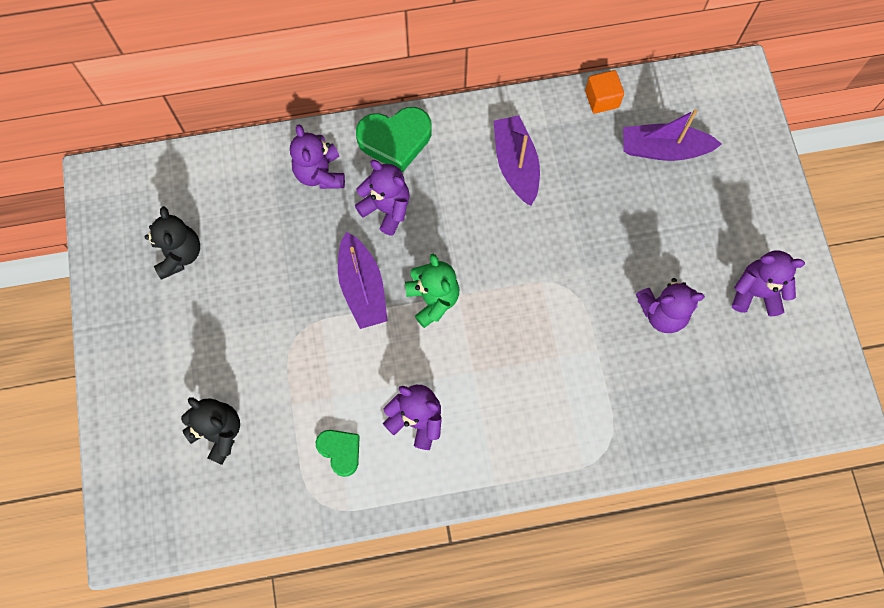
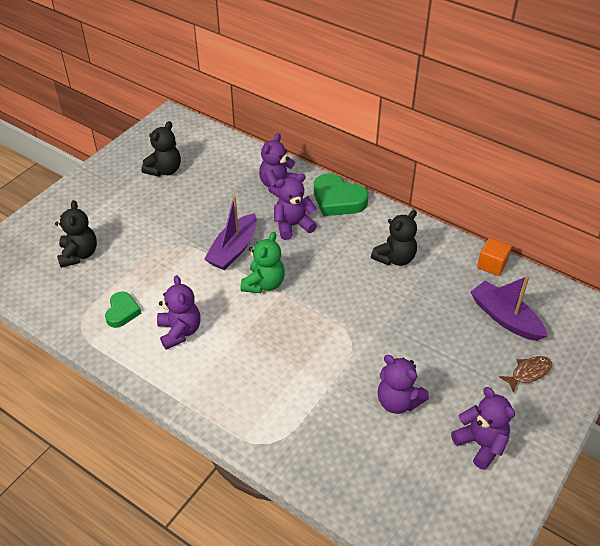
camera: 45 degrees right, 25 degrees down
(386, 209) = (293, 225): purple teddy bear -> purple teddy bear turned 105 degrees counterclockwise
(515, 165) = (395, 258): purple boat -> black teddy bear
(729, 190) = (528, 373): none -> brown fish

